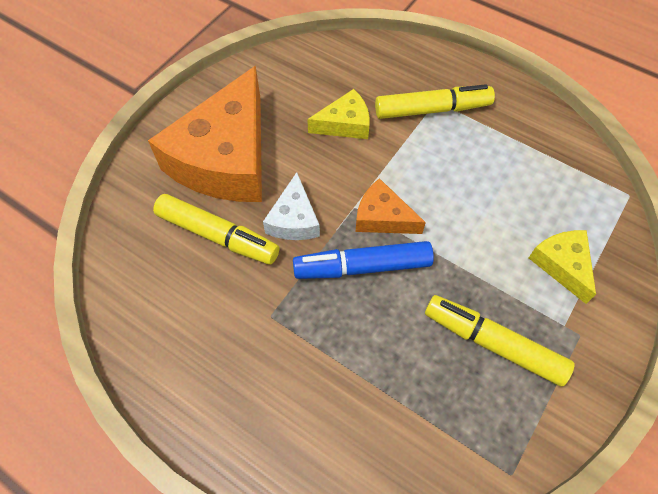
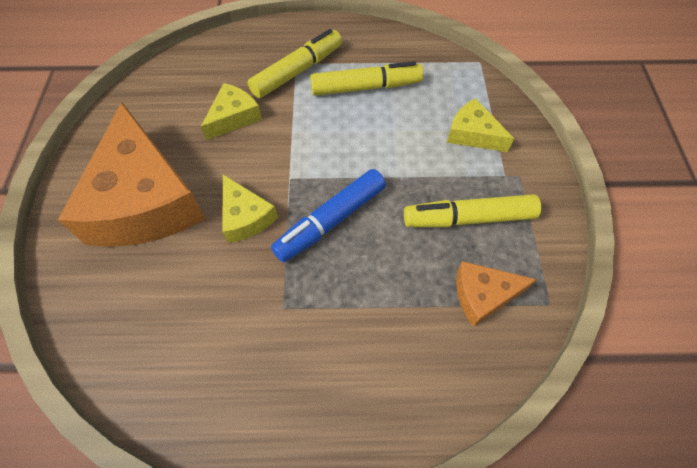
camera: 35 degrees left, 0 degrees up
(217, 235) = (185, 270): yellow marker -> yellow marker (365, 87)
(294, 219) = (245, 217): white cheese -> yellow cheese
(382, 217) = (318, 173): orange cheese -> orange cheese (483, 295)

